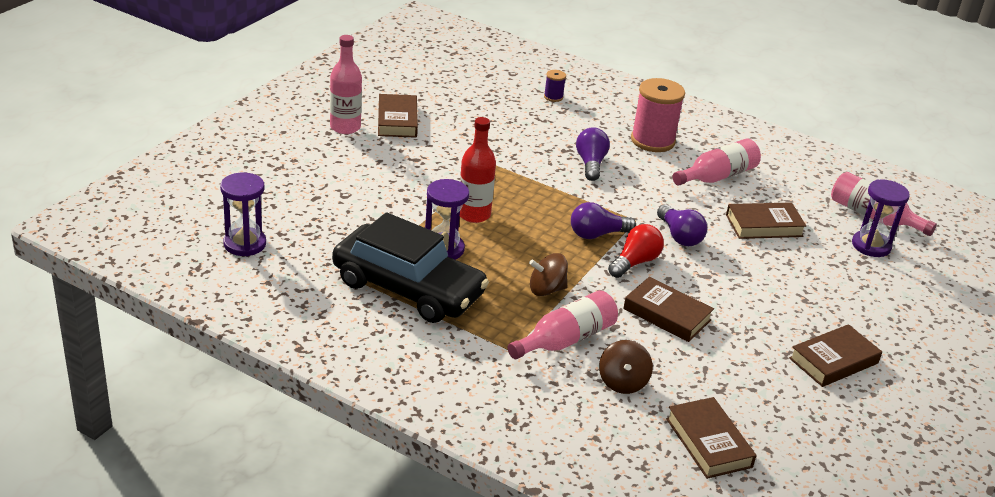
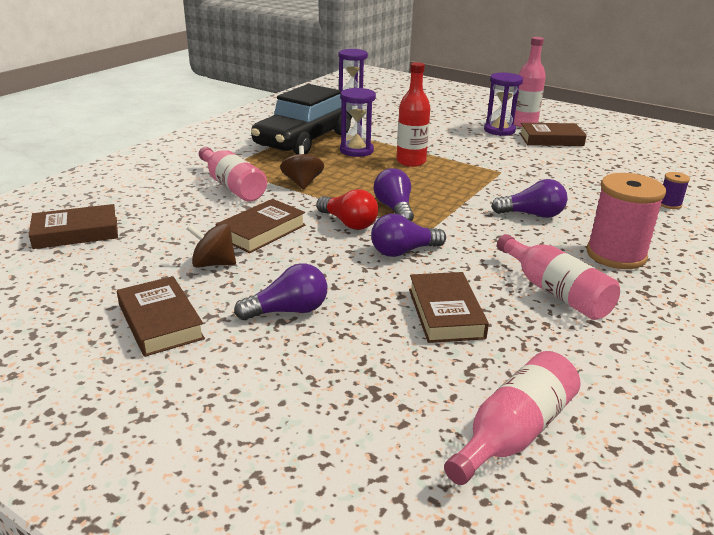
camera: 95 degrees right, 5 degrees down
(622, 382) = (170, 204): brown spinning top -> brown spinning top (213, 264)
(791, 297) = (288, 311): none -> purple light bulb
(871, 246) = (421, 410): purple hourglass -> purple hourglass (499, 130)

